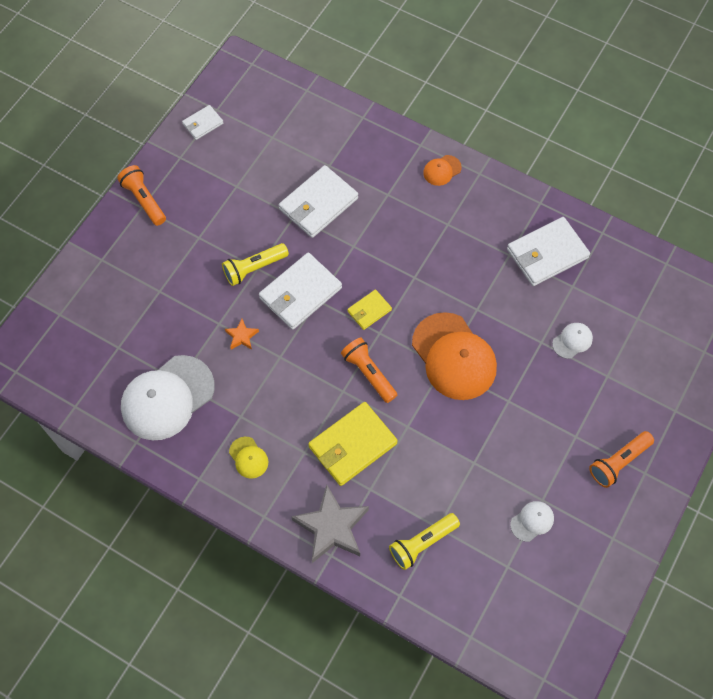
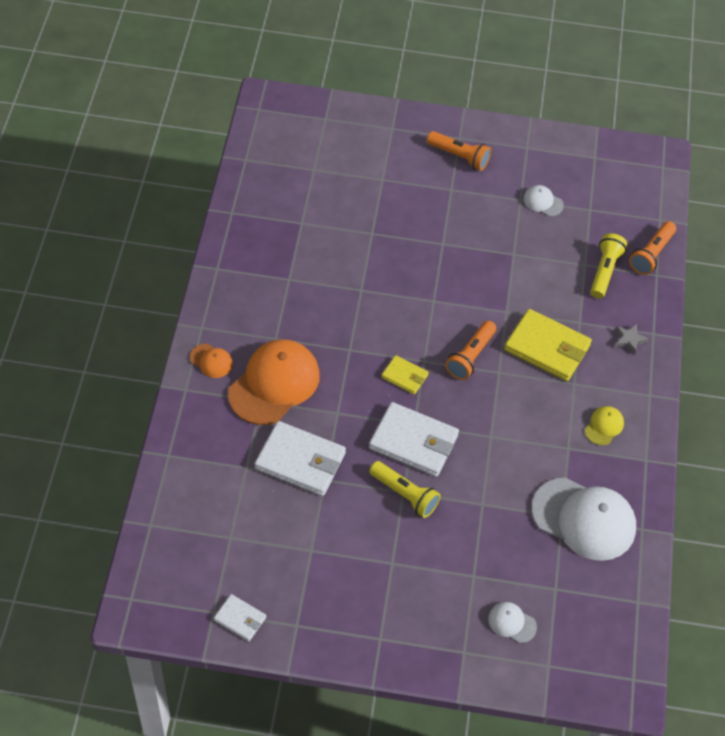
camera: 115 degrees left, 10 degrees down
(144, 200) = (370, 639): orange flashlight -> orange flashlight (651, 254)
(242, 336) = (486, 477): orange star -> none
(332, 527) = (629, 340): grey star -> grey star, size x0.47
(422, 543) = (604, 271): yellow flashlight -> yellow flashlight turned 105 degrees counterclockwise
(454, 356) = (419, 295): orange cap -> orange cap (274, 384)
(547, 254) = (274, 250): white wallet -> none
(572, 341) = (360, 211): white cap -> white cap (512, 623)

